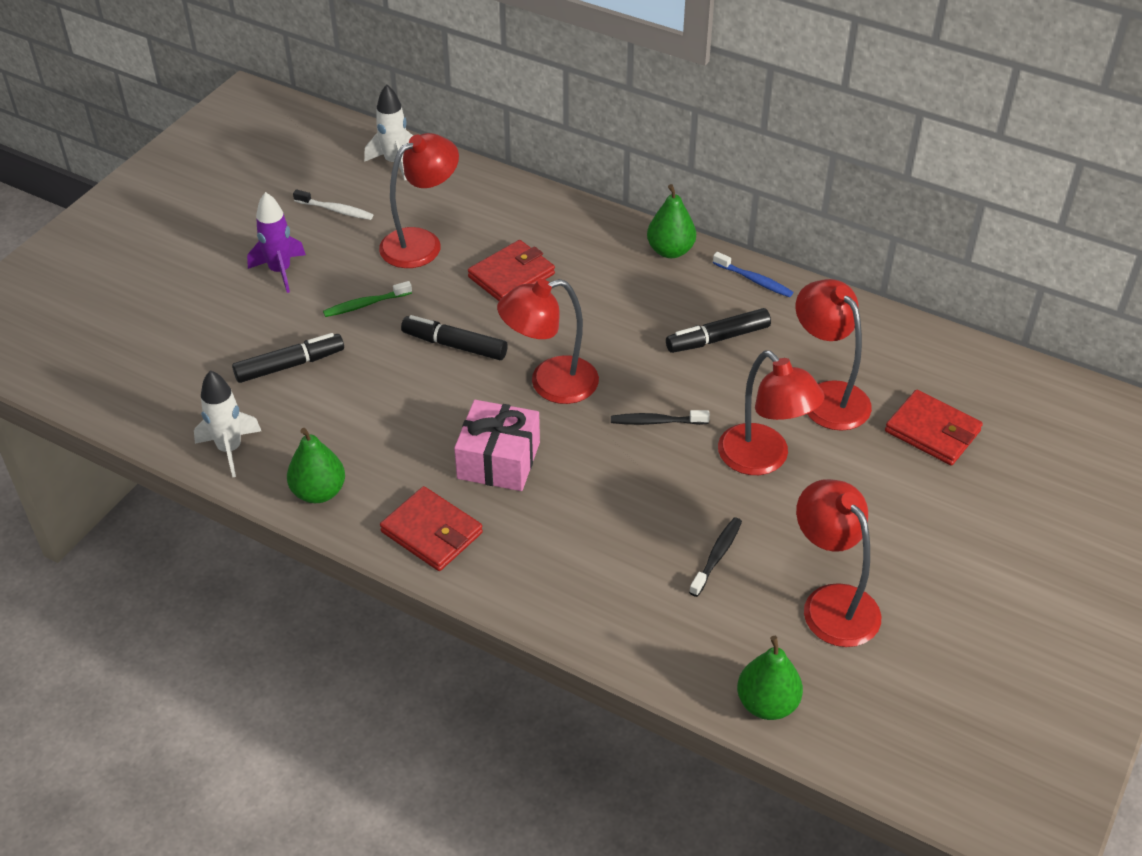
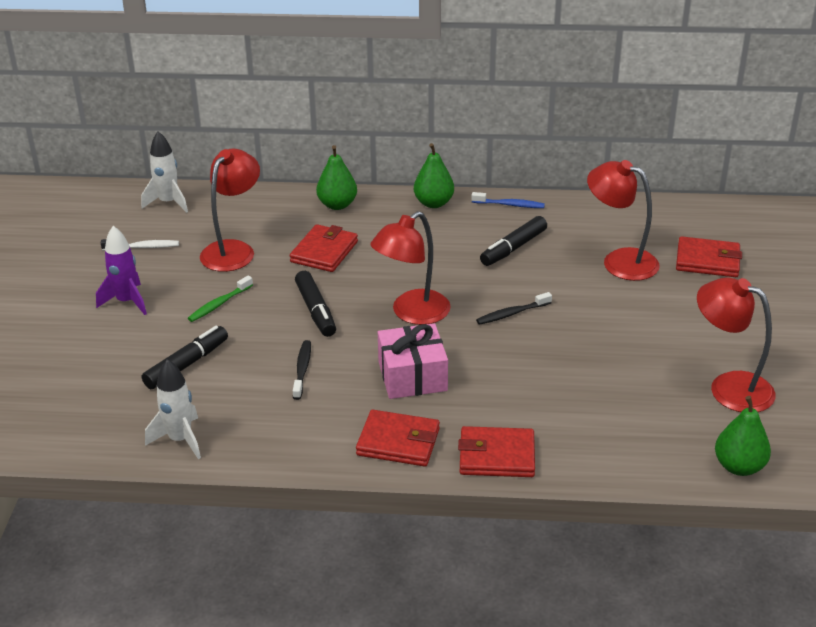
camera: 25 degrees left, 10 degrees down
(319, 492) = (282, 445): green pear -> green pear (337, 205)
(455, 345) = (316, 310): black marker -> black marker turned 105 degrees counterclockwise
(518, 587) = (496, 456): none -> red wallet
(717, 556) = (626, 385): black toothbrush -> black toothbrush (302, 369)
(763, 459) = (608, 313): red lamp -> none

